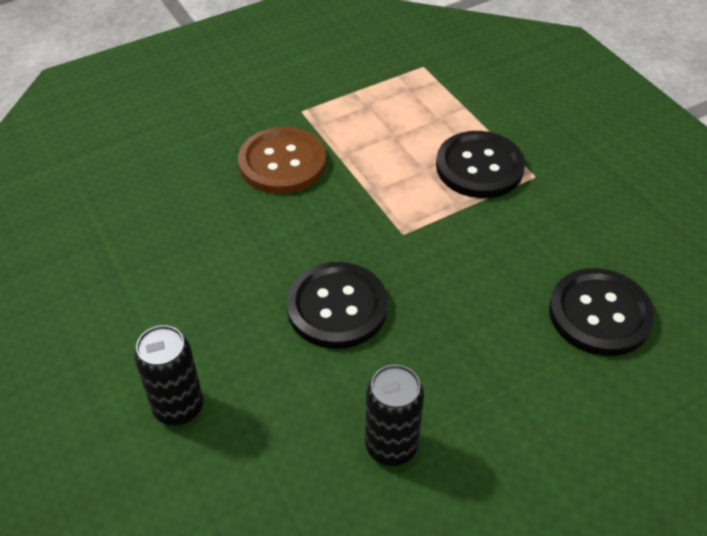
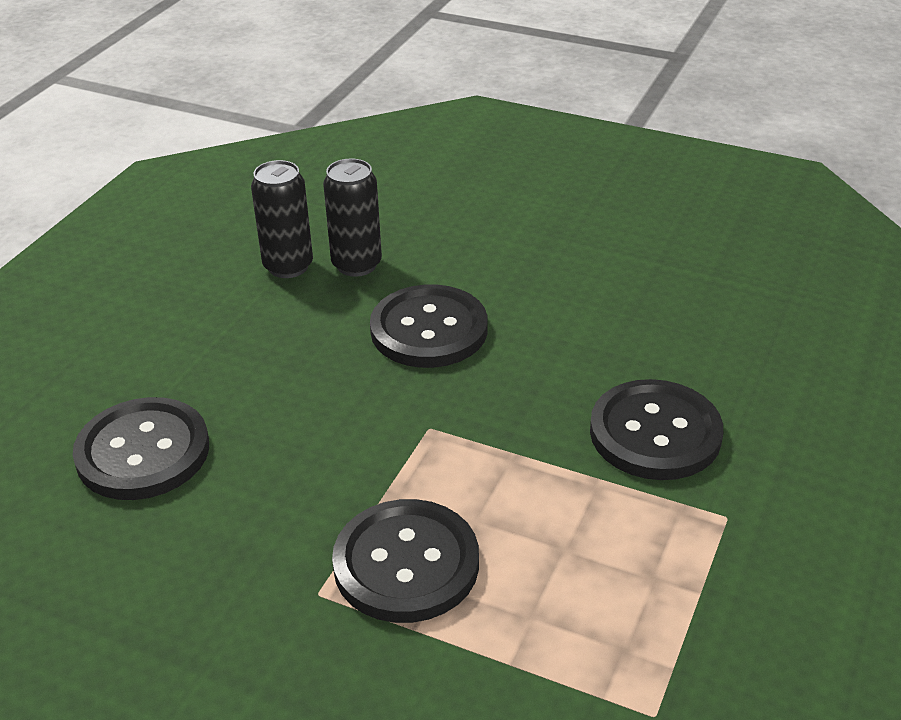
camera: 145 degrees right, 10 degrees down
(178, 407) = (481, 215): black can -> black can (356, 264)
(282, 163) = (655, 433): brown button -> black button

